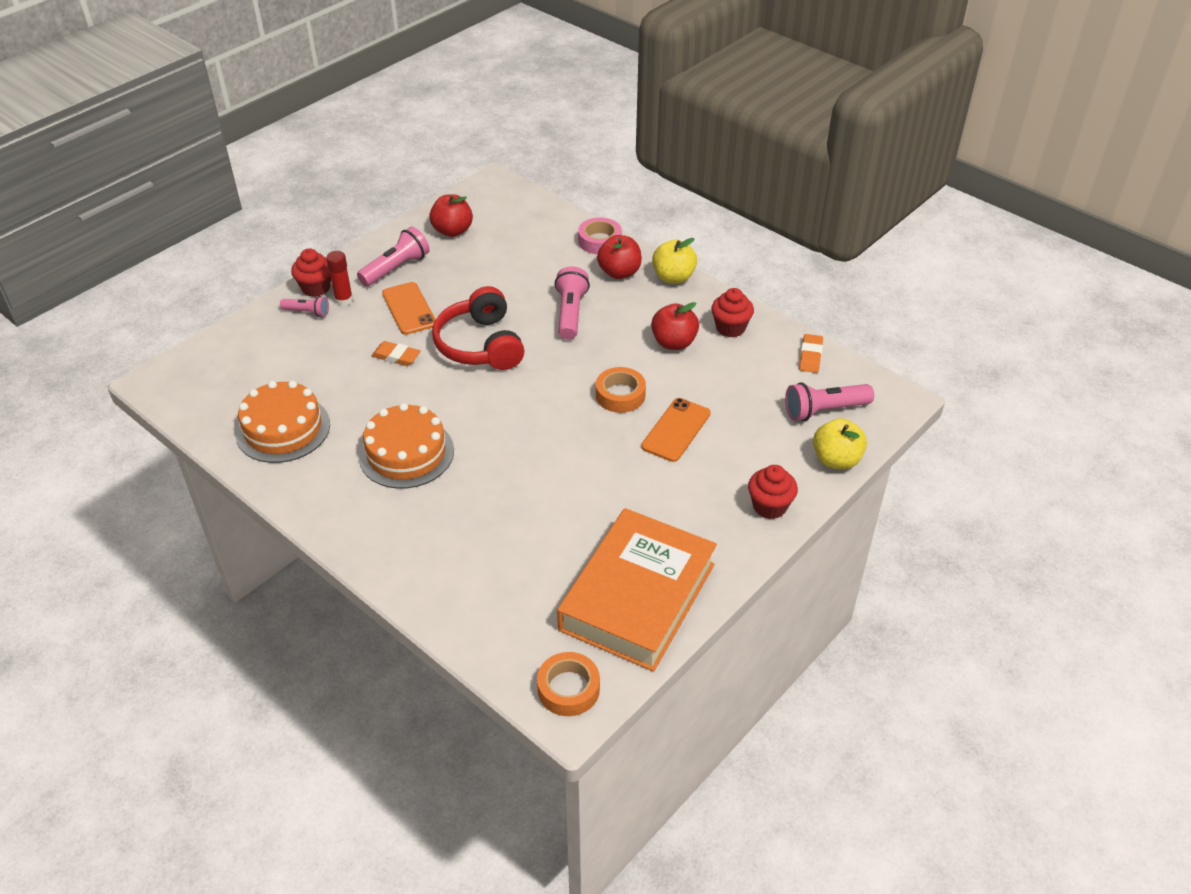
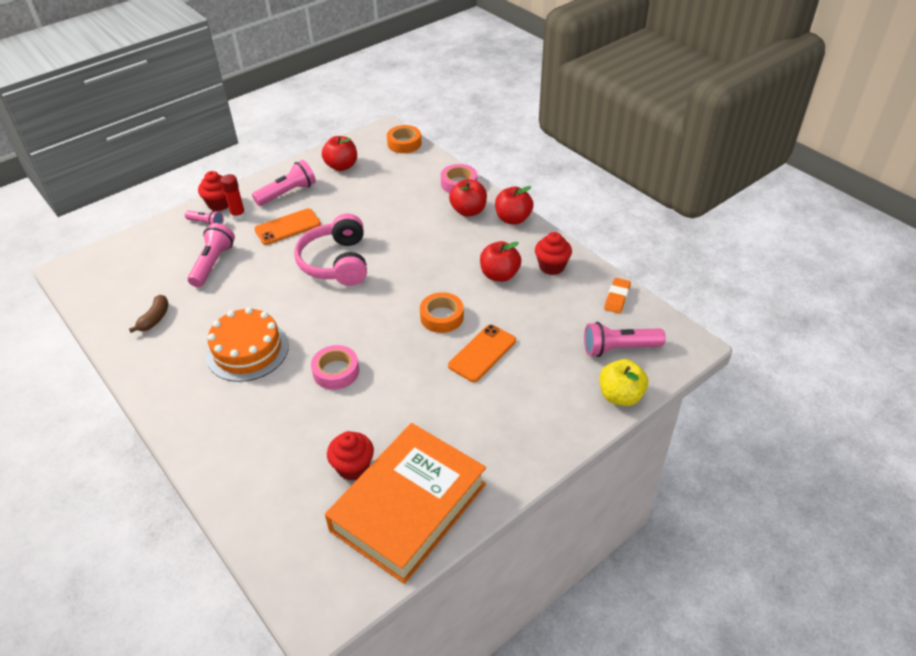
camera: 10 degrees right, 0 degrees up
(283, 429) = (155, 319): orange cake -> brown banana
(396, 356) = (265, 266): orange eraser -> none
(409, 308) = (287, 227): orange phone -> orange phone turned 75 degrees clockwise
(480, 345) = (336, 262): red headphones -> pink headphones
(516, 466) = (336, 371): none -> pink tape
(568, 689) = (322, 591): orange tape -> orange tape (404, 143)
(570, 313) = (418, 242): pink flashlight -> pink flashlight (213, 263)
(673, 277) = (513, 219): yellow apple -> red apple
(769, 506) = (549, 433): red cupcake -> red cupcake (353, 467)

